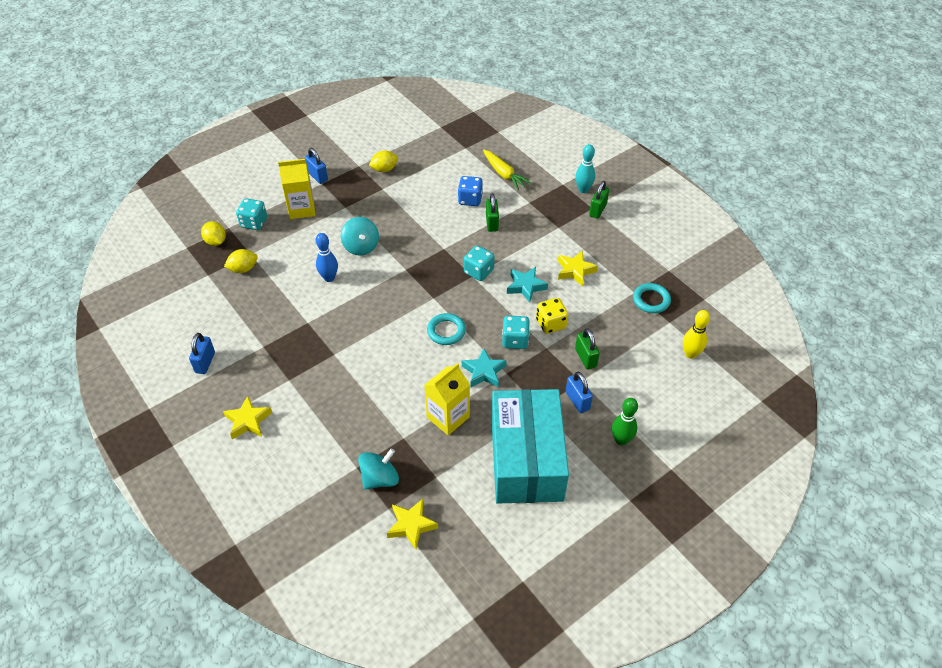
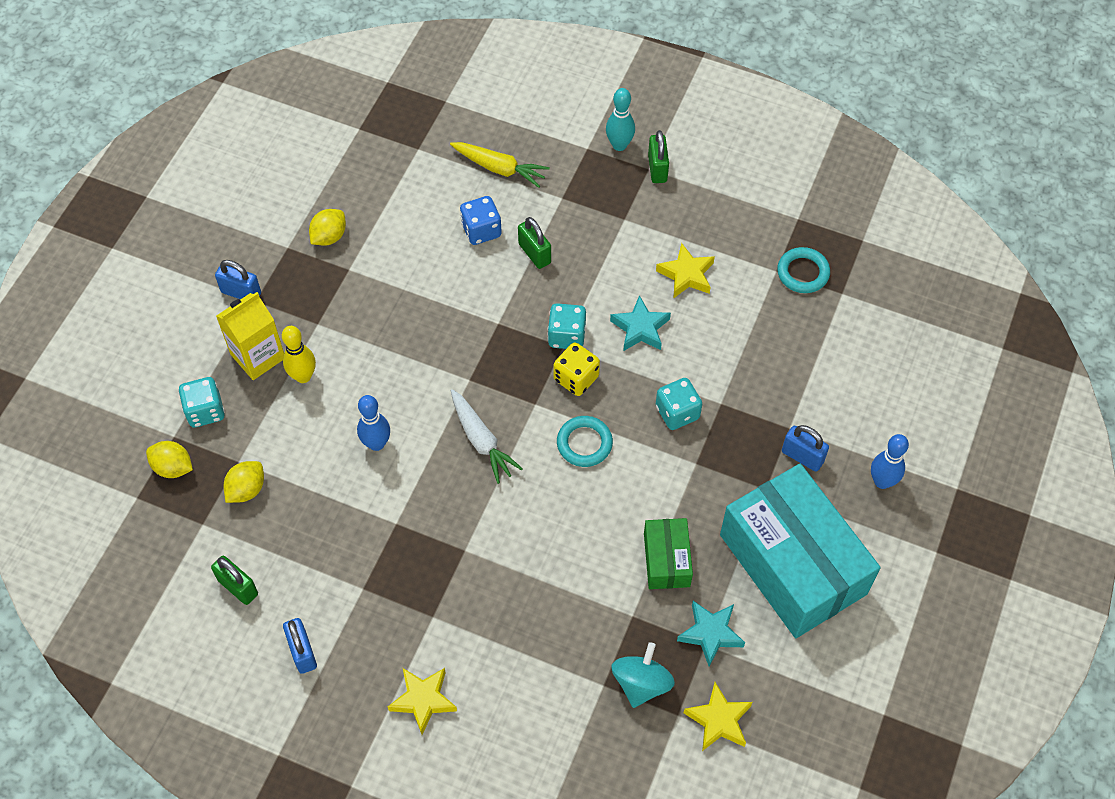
camera: 30 degrees left, 10 degrees up
(361, 246) = (385, 375): turquoise spinning top -> none
(388, 302) = (481, 440): none -> white carrot
(448, 417) = (667, 560): yellow carton -> green box
(484, 372) = (668, 476): turquoise star -> turquoise star (710, 633)
(551, 324) = (705, 367): yellow dice -> yellow dice (576, 378)
(585, 358) = (776, 393): green padlock -> green padlock (238, 587)
(621, 440) = (882, 481): green bowling pin -> blue bowling pin
(690, 354) = (891, 326): yellow bowling pin -> yellow bowling pin (303, 376)

